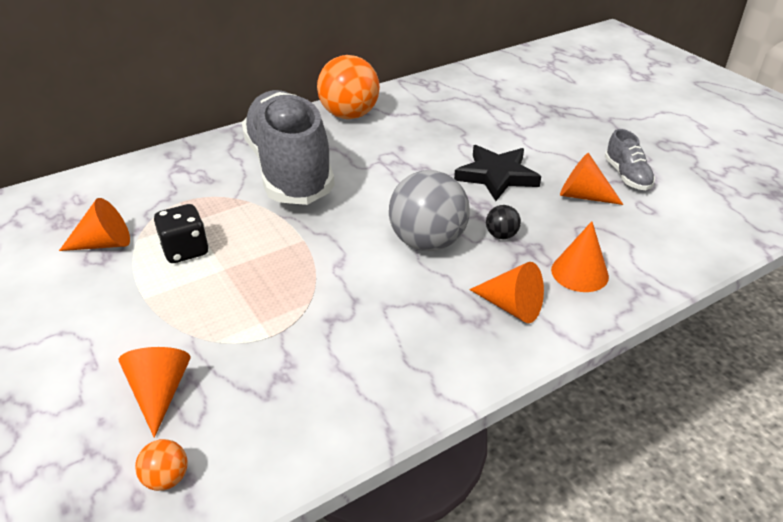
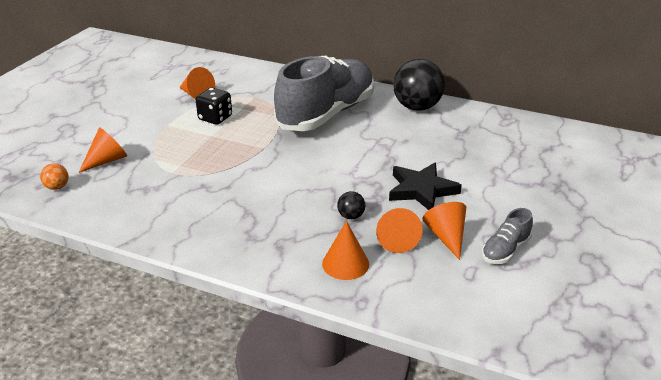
camera: 55 degrees right, 5 degrees down
(349, 115) = (417, 107): orange ball -> black ball
(427, 242) = (310, 190): grey ball -> none
(511, 306) = (278, 246): orange cone -> orange cone (396, 239)

